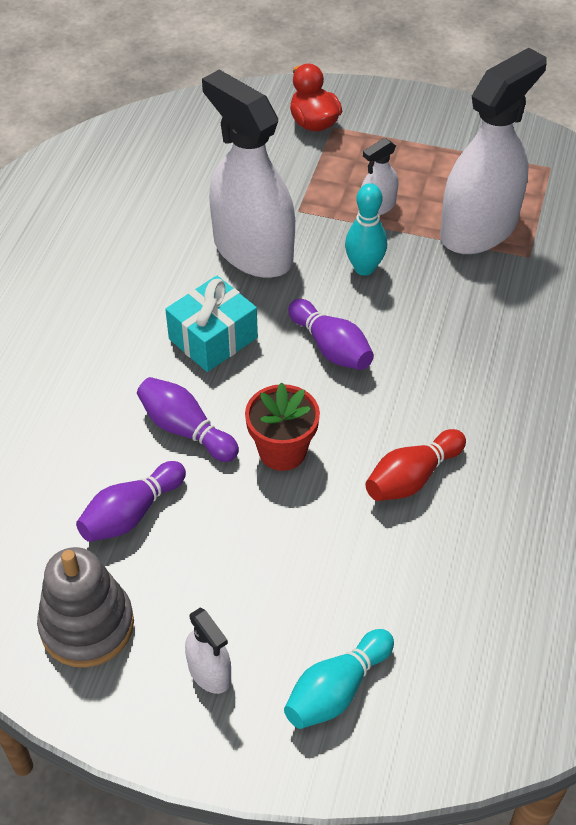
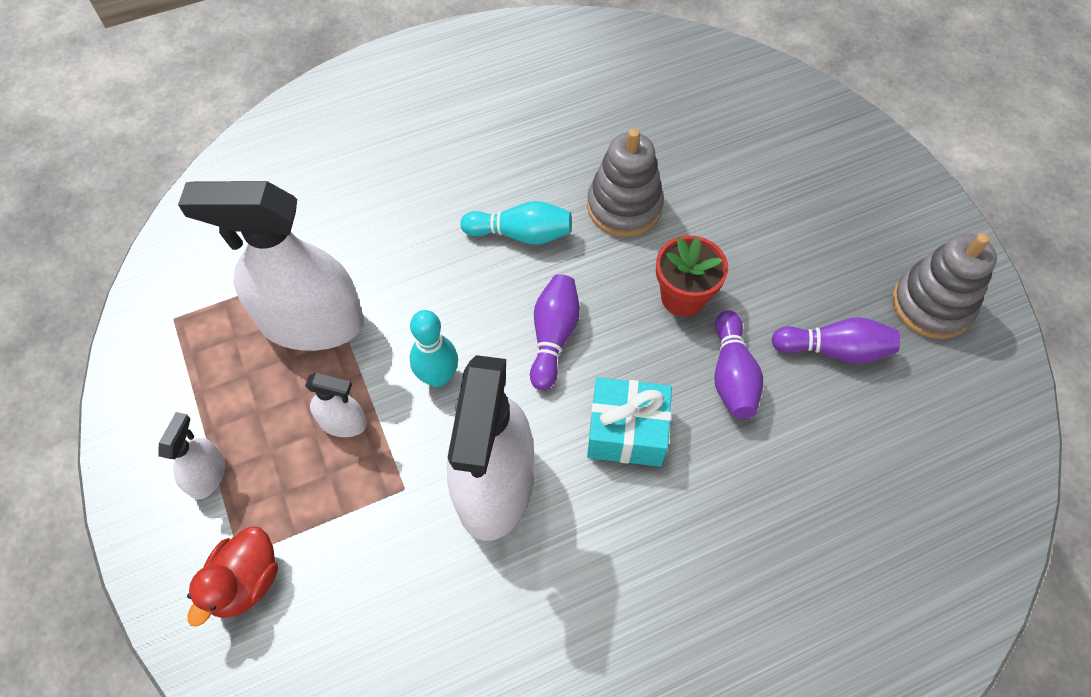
camera: 130 degrees left, 10 degrees up
(209, 672) = (876, 216): white spray bottle -> white spray bottle (207, 476)
(337, 690) = (812, 149): turquoise bowling pin -> turquoise bowling pin (521, 234)
(412, 477) = (624, 207): red bowling pin -> grey stacking toy

